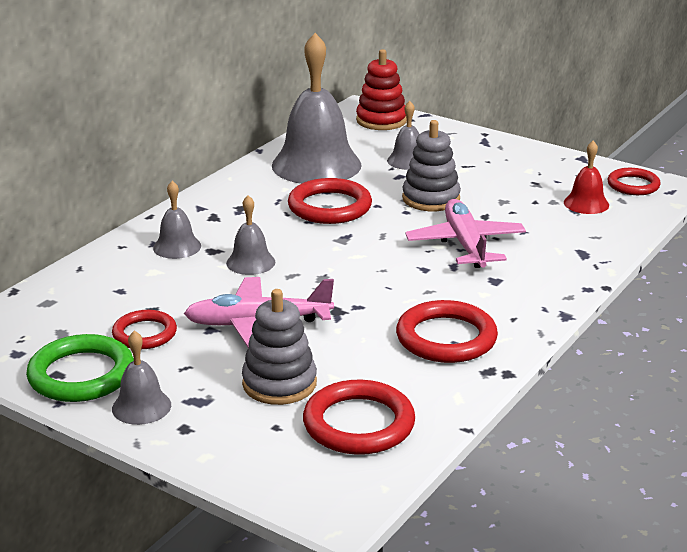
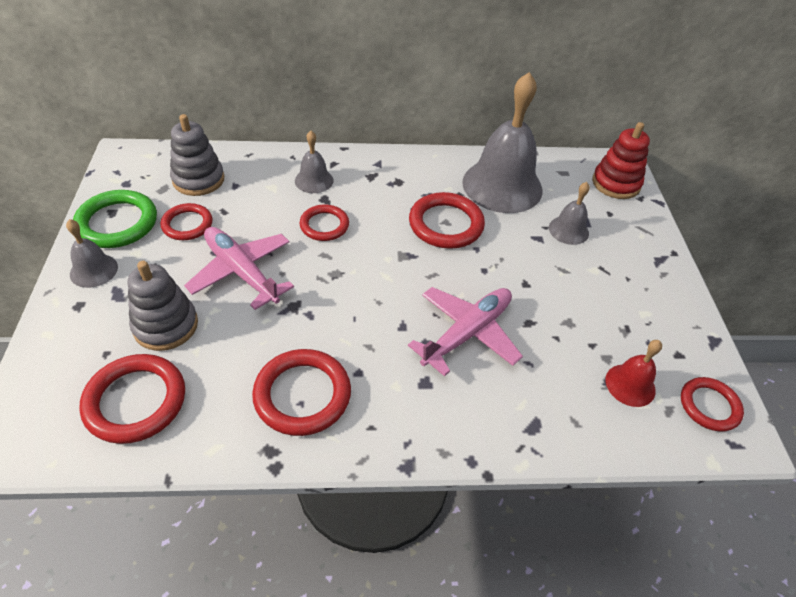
camera: 50 degrees right, 20 degrees up
(250, 262) = (324, 225): grey bell -> red ring
(431, 199) = (521, 274): grey stacking toy -> grey stacking toy (198, 179)

